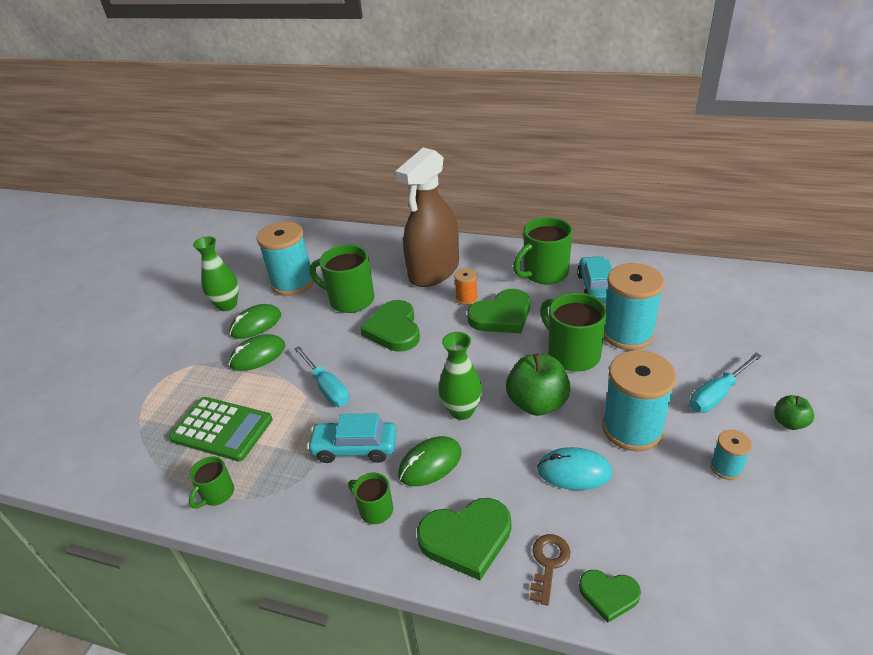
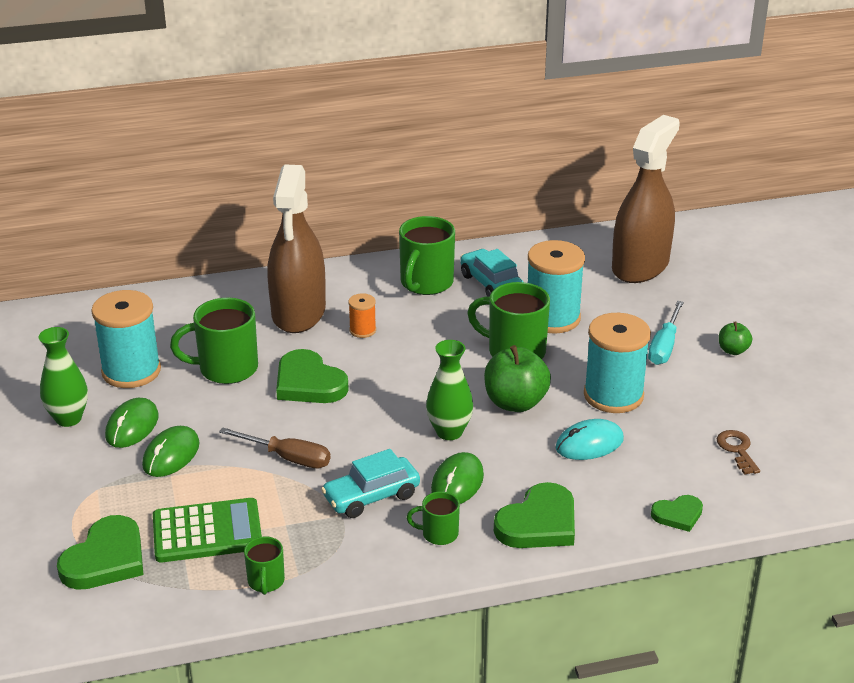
camera: 35 degrees left, 5 degrees down
(327, 387) = (288, 458): turquoise screwdriver -> brown screwdriver
(501, 316) = (415, 337): green heart -> green heart (105, 559)
(548, 563) = (618, 513): brown key -> brown key (737, 450)
(726, 467) = (706, 399): turquoise spool -> none
(743, 307) = (640, 266): none -> brown spray bottle

